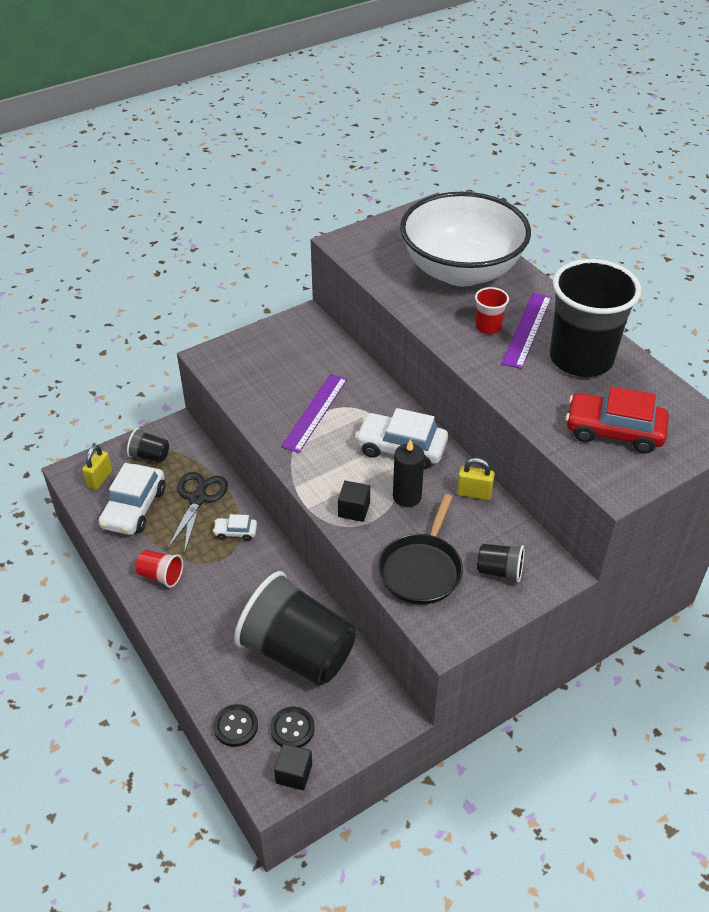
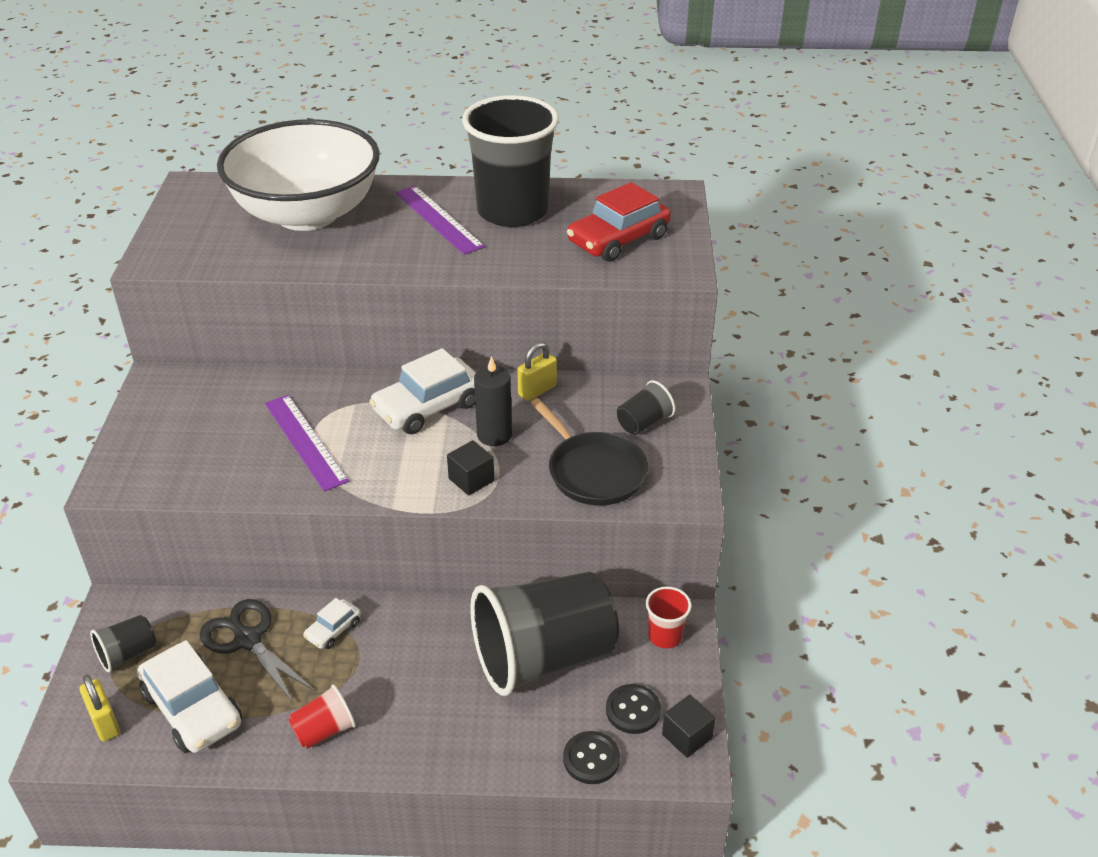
camera: 55 degrees left, 5 degrees down
(488, 327) = (406, 237): red cup -> red cup (665, 636)

